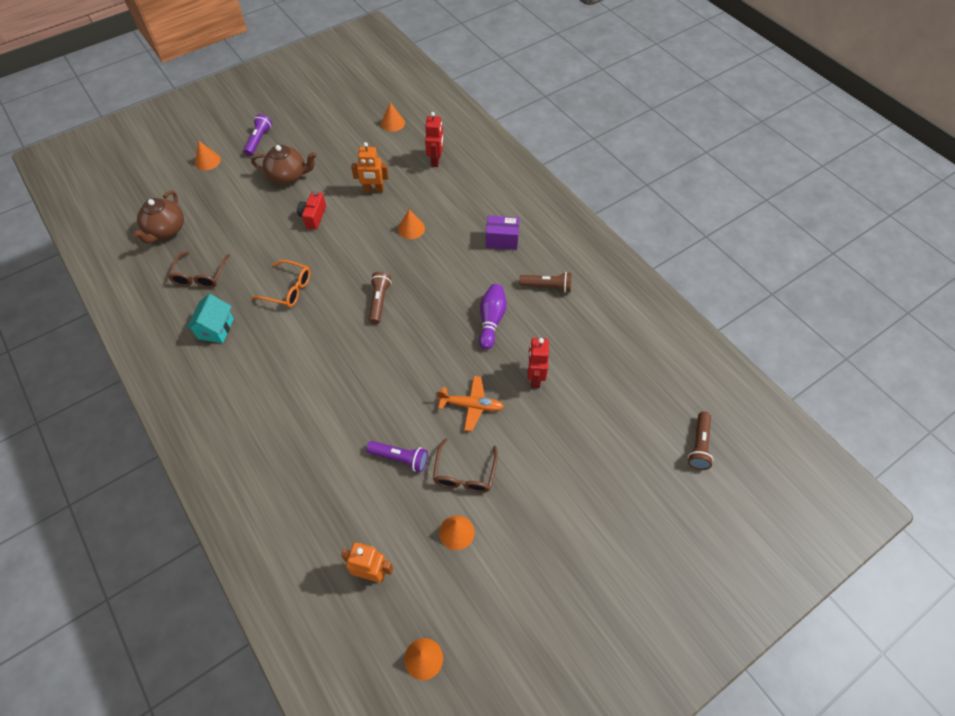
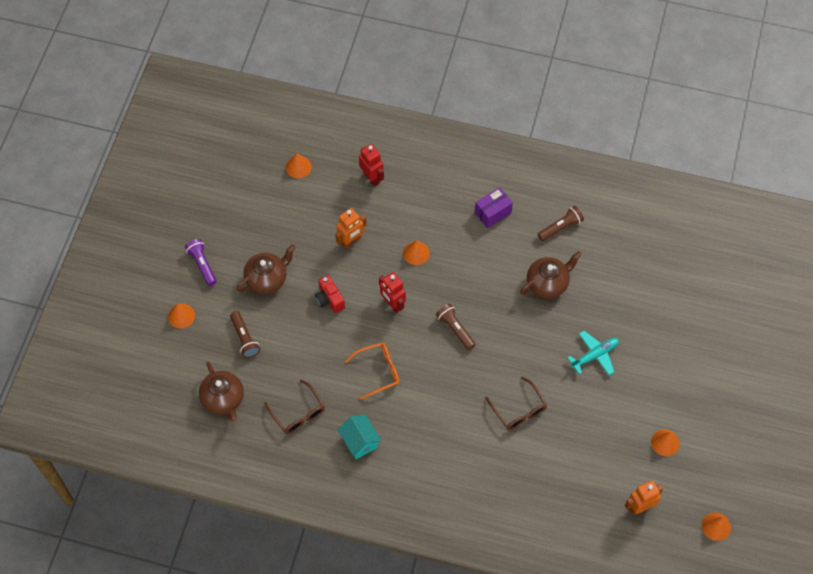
camera: 40 degrees left, 5 degrees up
(400, 458) = (585, 426): purple flashlight -> none
(464, 474) = (634, 403): brown glasses -> brown glasses (519, 410)
(471, 405) = (595, 355): orange plane -> turquoise plane
(491, 320) = (548, 283): purple bowling pin -> brown teapot
(535, 378) = (616, 303): red robot -> red robot (392, 304)
(699, 445) = (755, 271): brown flashlight -> brown flashlight (244, 338)

